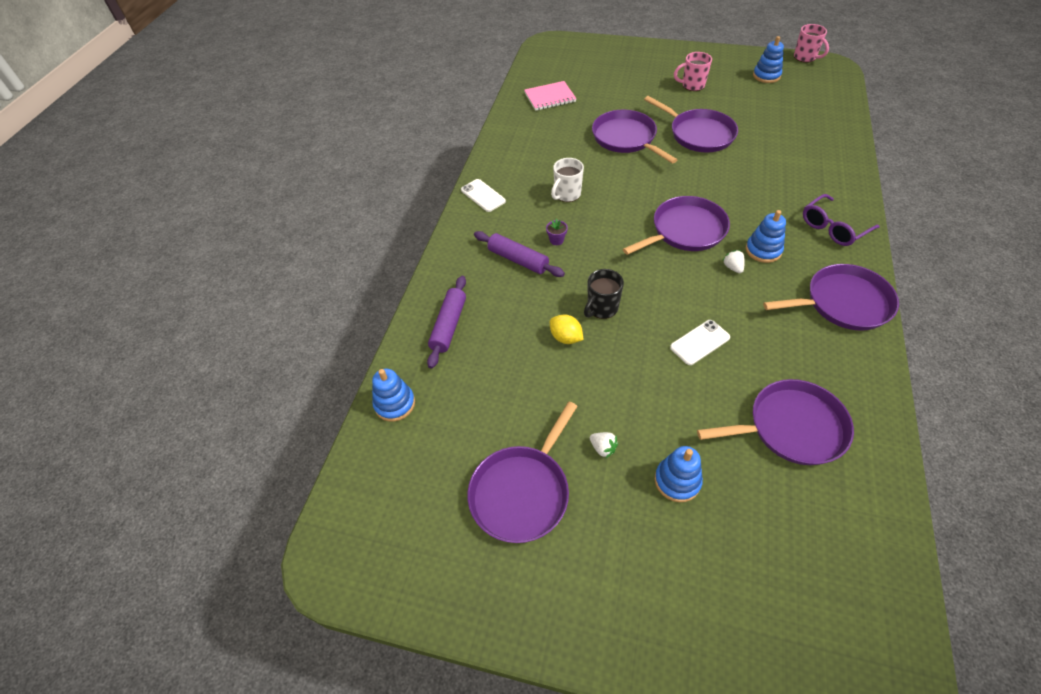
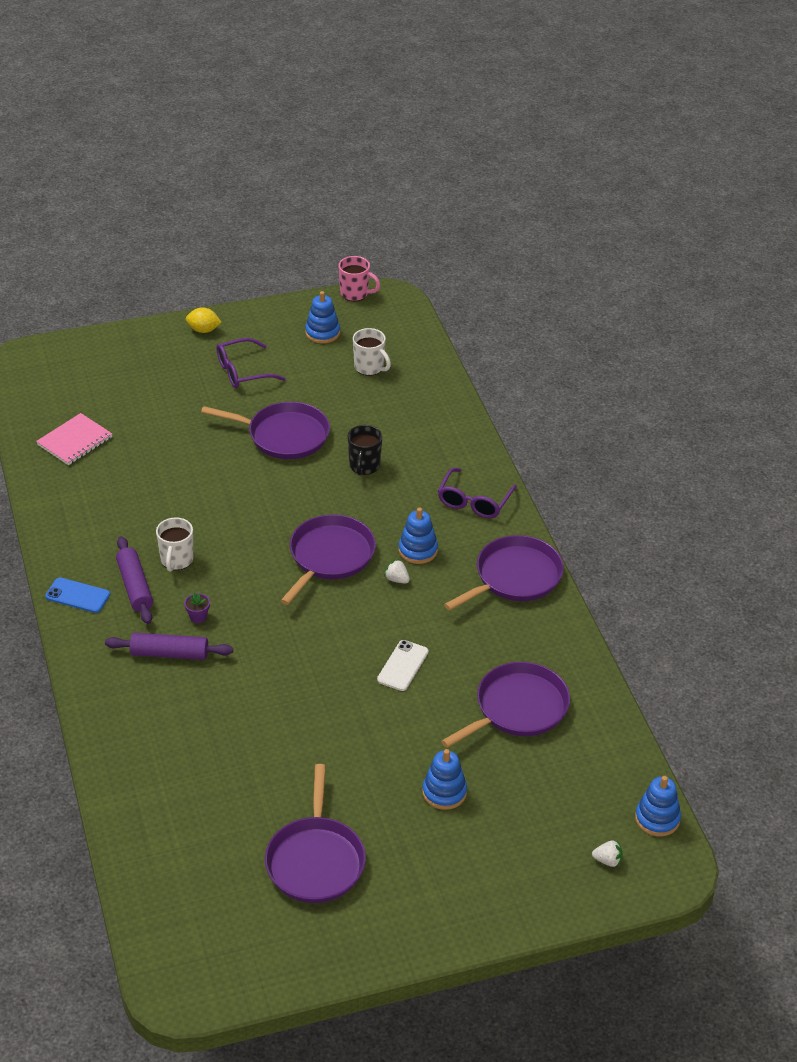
camera: 35 degrees left, 10 degrees down
(394, 404) = (139, 843): blue stacking toy -> blue stacking toy (657, 819)
(449, 326) = (141, 749): purple rolling pin -> purple rolling pin (135, 587)
(483, 195) = (77, 596): white phone -> blue phone
(566, 338) = (271, 712): yellow lemon -> yellow lemon (203, 330)
(602, 308) = (290, 670): black mug -> black mug (364, 466)
(603, 448) = (366, 794): white strawberry -> white strawberry (607, 860)
(626, 138) = (203, 468): purple pan -> none
(692, 85) = (242, 371): pink mug -> purple glasses
(791, 106) = (369, 367): none -> white mug

